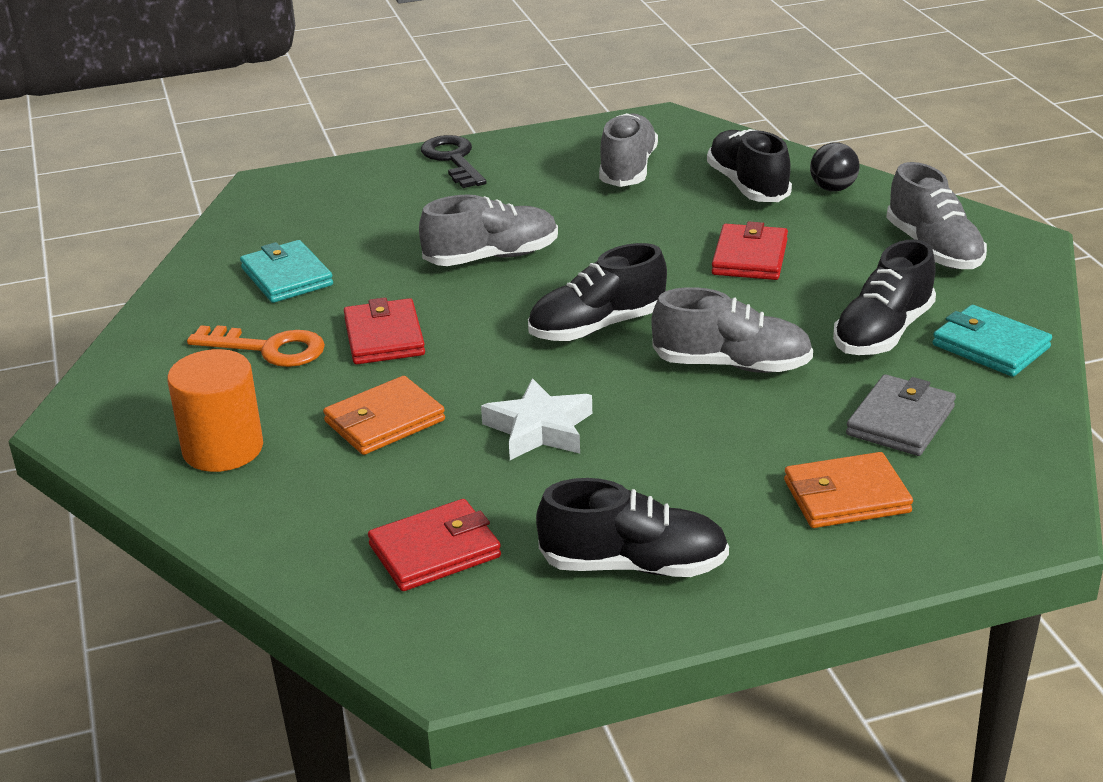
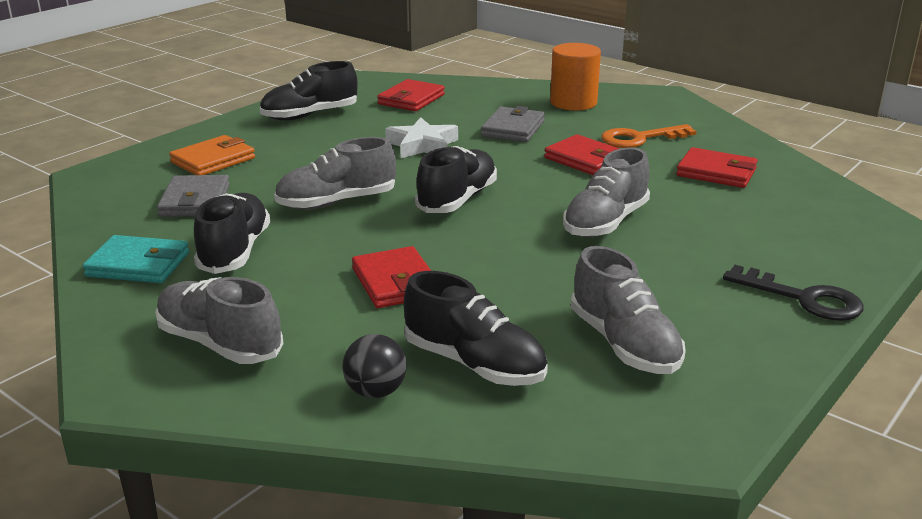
camera: 145 degrees right, 5 degrees down
(287, 277) = (716, 172): turquoise wallet -> red wallet
(384, 421) = (513, 129): orange wallet -> grey wallet

